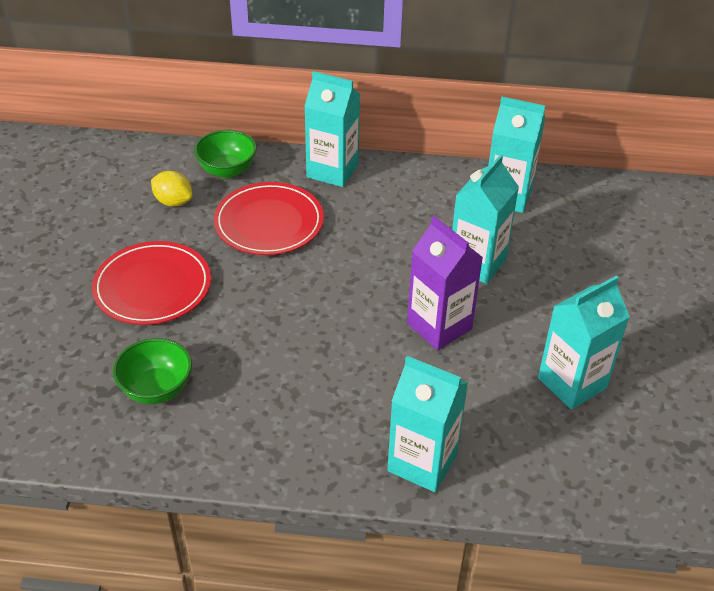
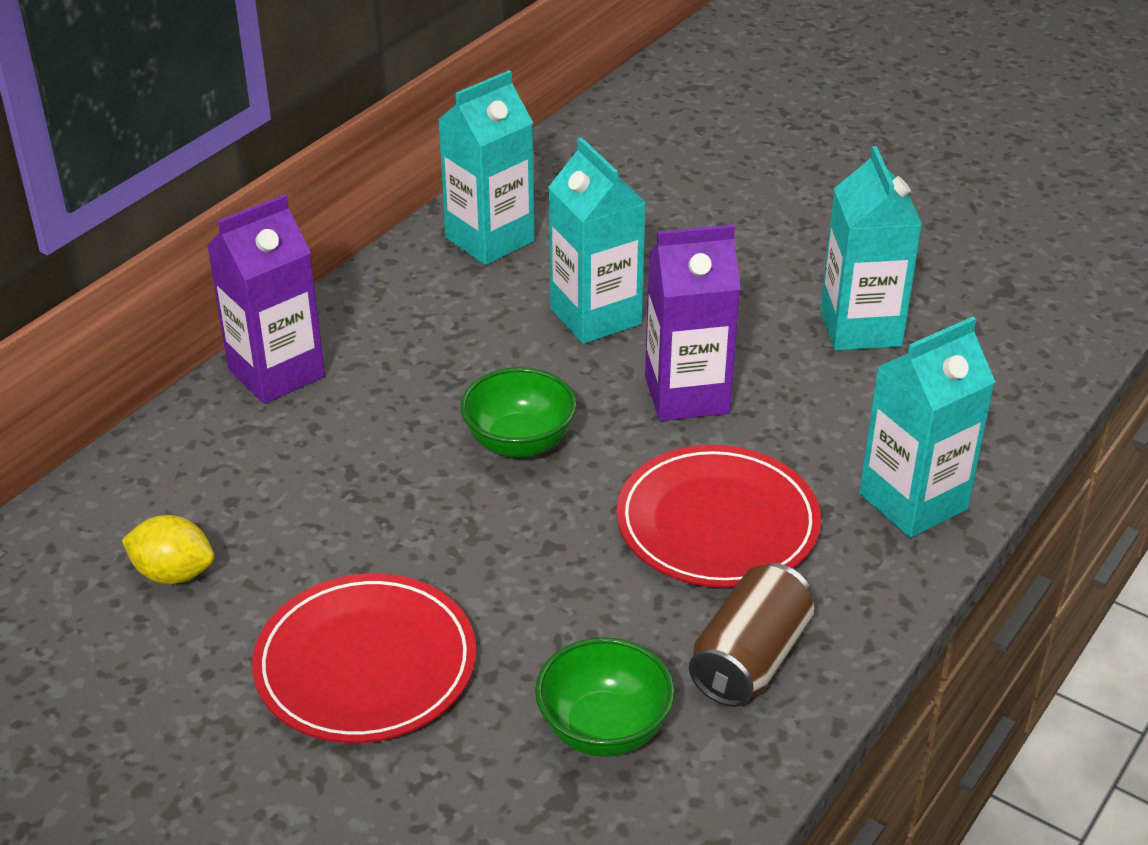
camera: 60 degrees left, 5 degrees down
(173, 202) = (173, 573): yellow lemon -> yellow lemon turned 45 degrees clockwise
(227, 170) = (157, 484): green bowl -> green bowl (519, 443)
(240, 430) = (750, 659): none -> brown can
(269, 223) = (332, 480): red plate -> red plate (717, 523)
(332, 171) = (276, 373): turquoise carton -> purple carton

